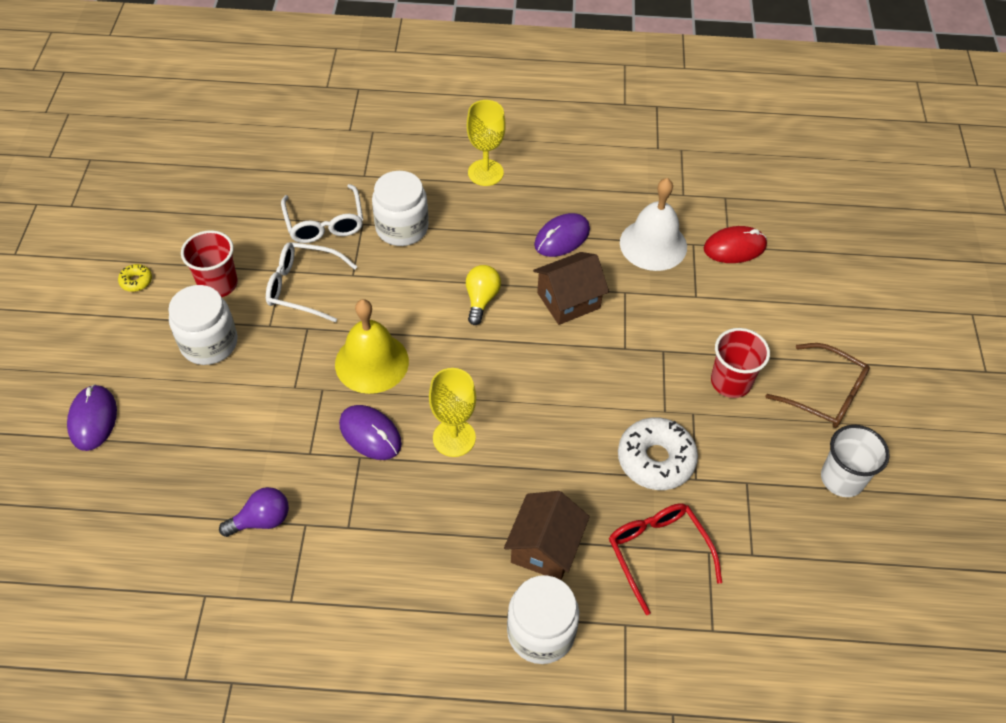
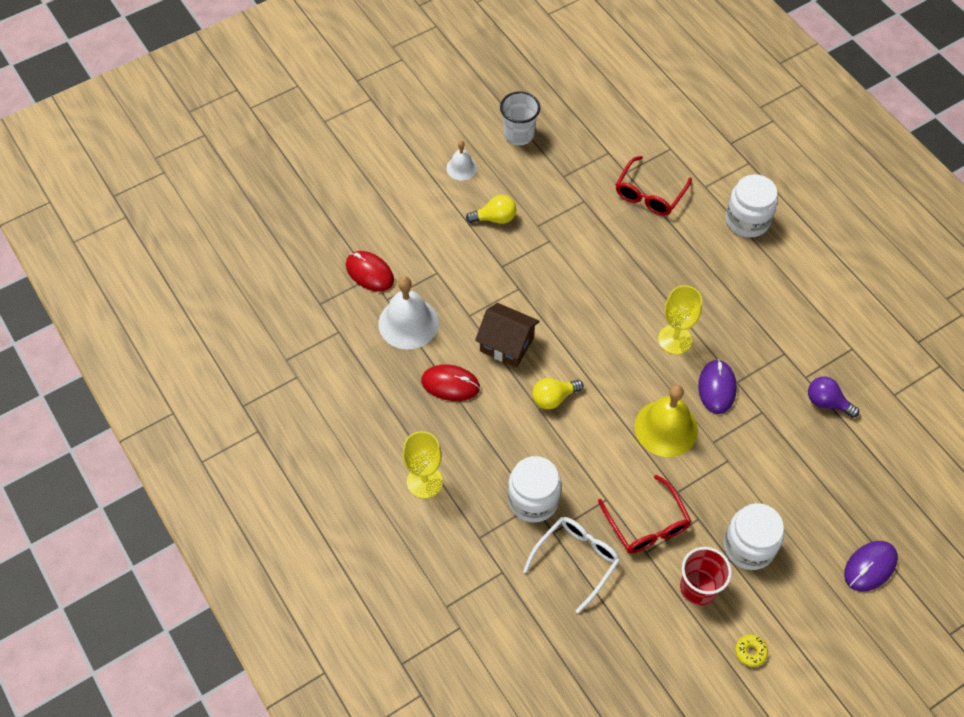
camera: 125 degrees left, 5 degrees up
(304, 287) = (647, 524): white glasses -> red glasses
(545, 547) = (698, 247): brown house -> none
(562, 238) = (450, 384): purple mouse -> red mouse
(655, 459) = (589, 227): white donut -> none
(731, 382) = (495, 218): red cup -> yellow light bulb
(824, 394) = (461, 168): brown glasses -> white bell

